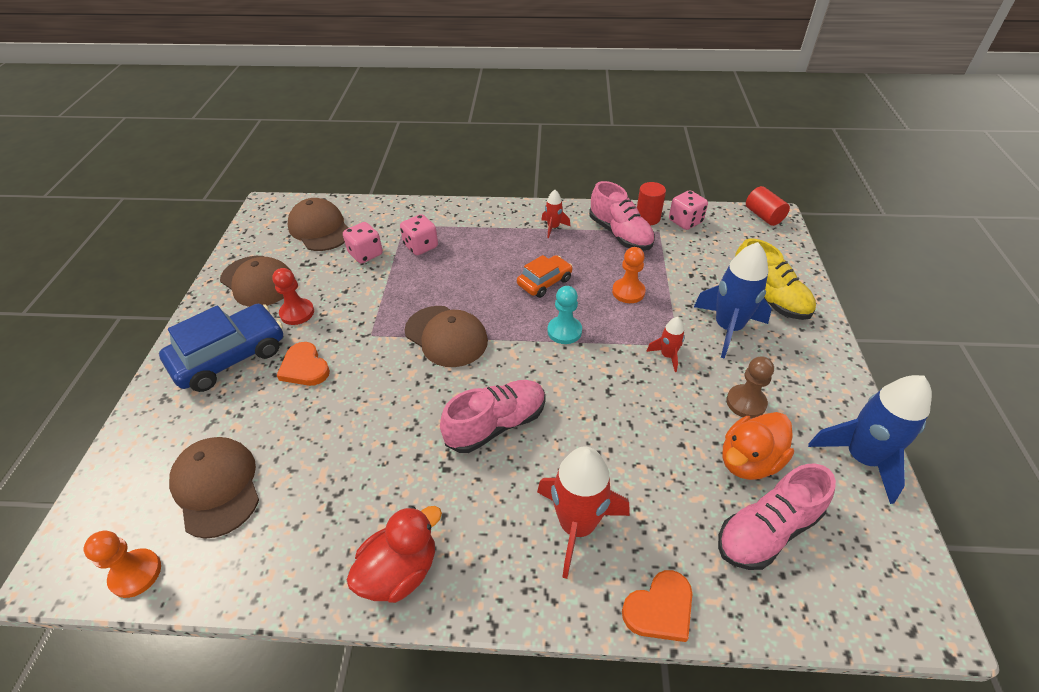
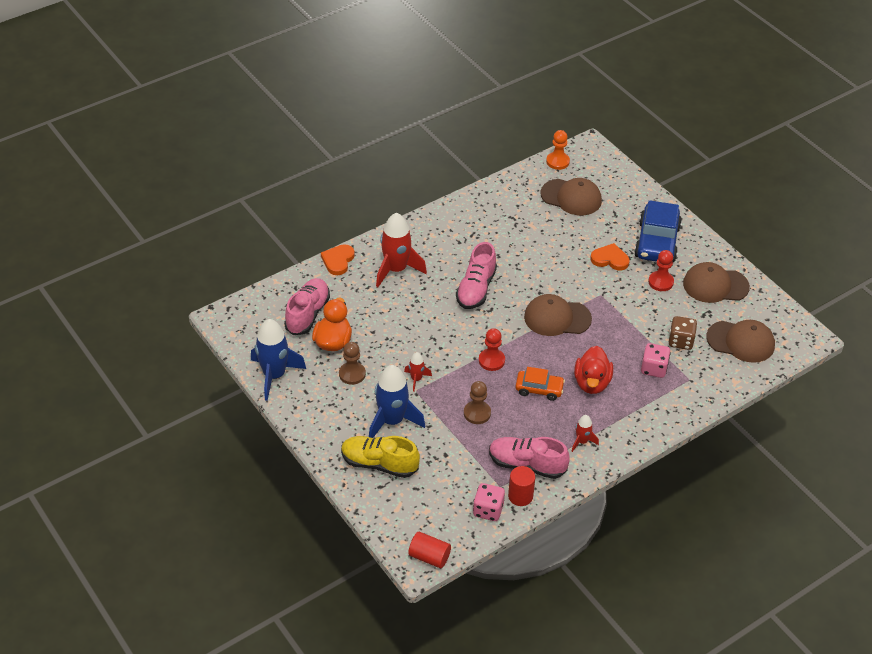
camera: 140 degrees right, 0 degrees up
(365, 254) = (681, 341): pink dice -> brown dice
(400, 571) = (455, 216): red duck -> red duck (592, 383)
(544, 282) = (539, 389): orange car -> orange car turned 90 degrees counterclockwise
(564, 331) = (491, 360): turquoise pawn -> red pawn
(628, 292) = (477, 413): orange pawn -> brown pawn

